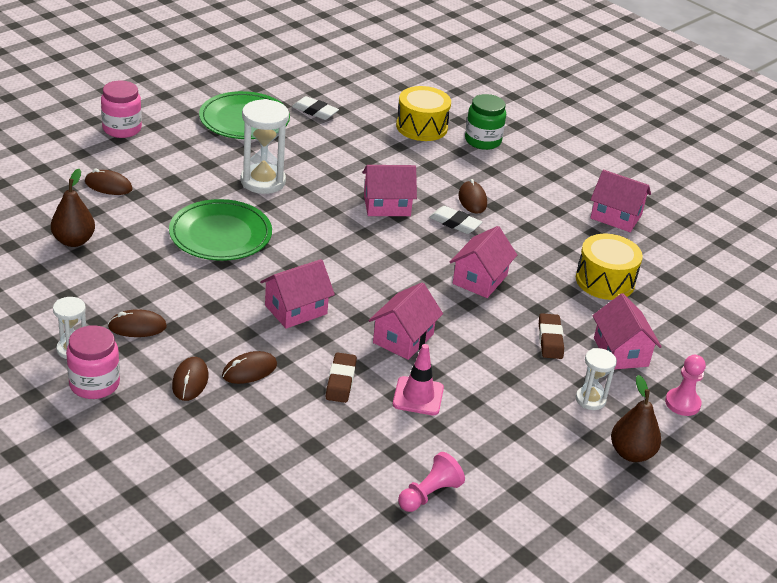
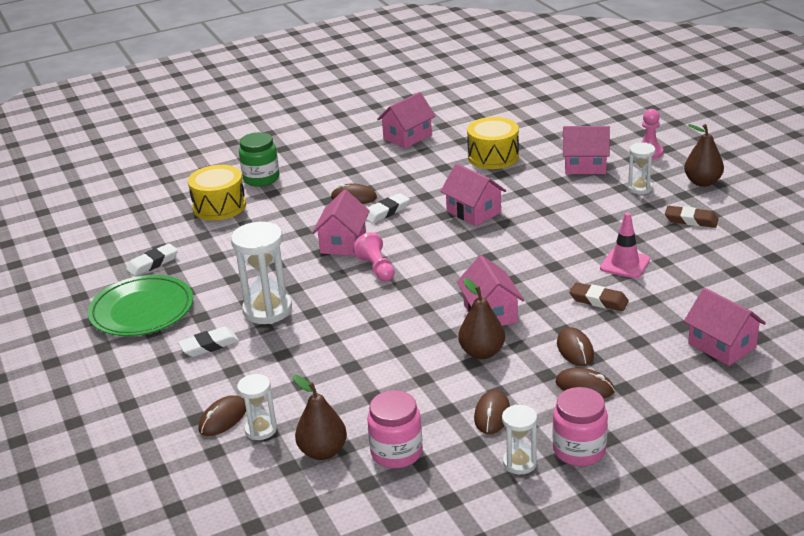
camera: 65 degrees left, 5 degrees down
(97, 206) = (261, 429): none -> white hourglass
(122, 129) = (107, 400): pink jar -> pink jar (396, 452)
(203, 161) = (209, 345): none -> white eraser
(220, 235) = (351, 346): green plate -> none
(230, 311) = (482, 353): none -> brown pear
(403, 338) = (546, 261): pink house -> pink house (722, 345)
(429, 494) = (745, 275): pink pawn -> pink pawn (376, 268)
(550, 339) = (563, 193): brown eraser -> brown eraser (691, 220)

